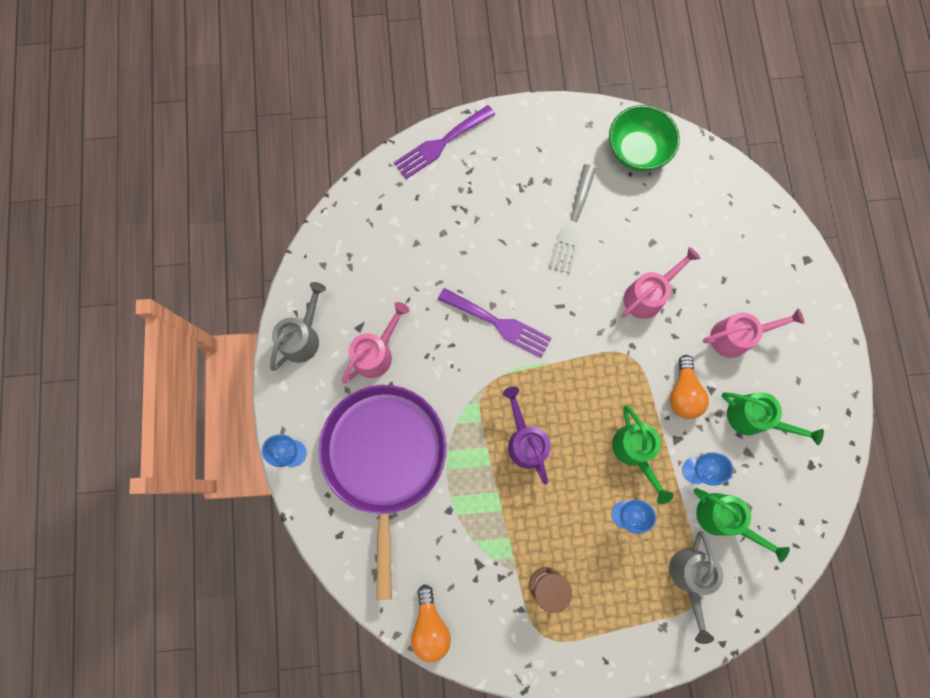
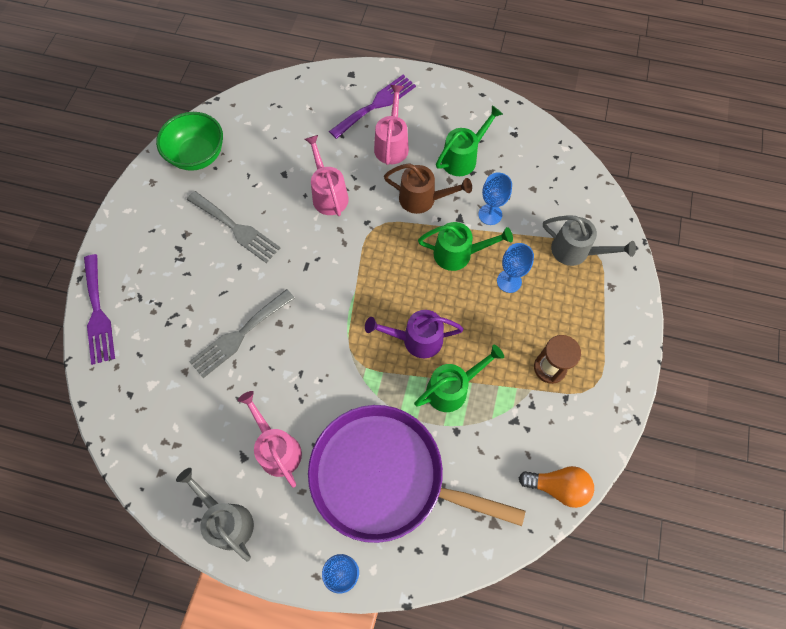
camera: 70 degrees left, 10 degrees down
(467, 275) = (239, 335): none -> grey fork
(499, 323) = (299, 323): purple fork -> purple fork (376, 105)
(683, 393) = (423, 199): orange light bulb -> brown watering can
(723, 519) = (536, 209): green watering can -> green watering can (452, 388)

